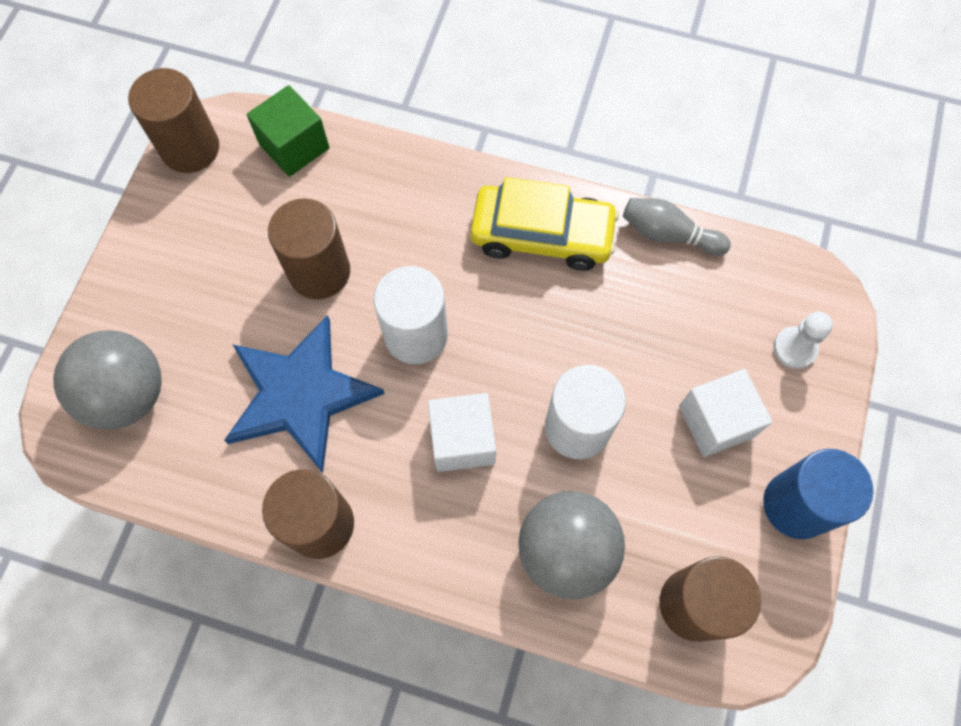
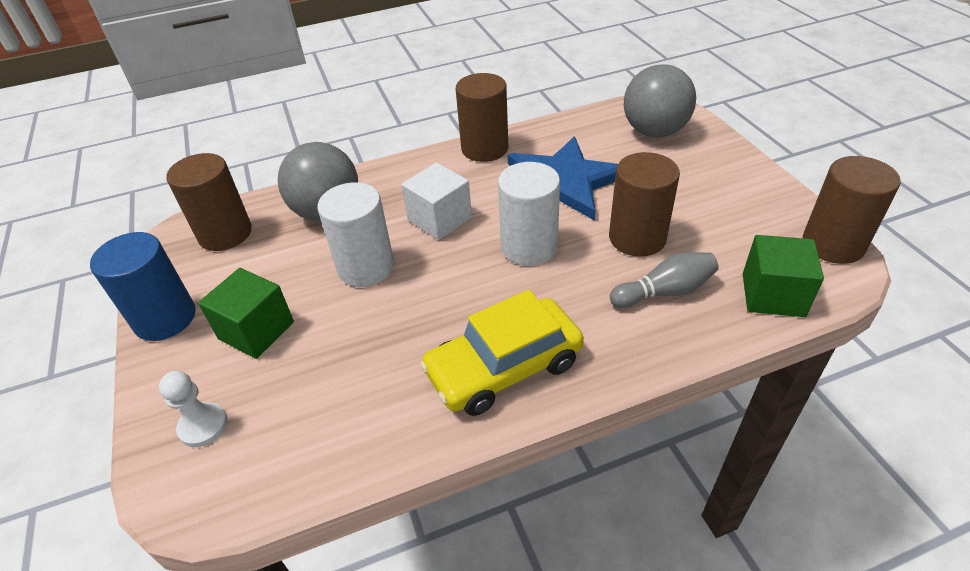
camera: 145 degrees right, 25 degrees down
(668, 234) = (386, 448): grey bowling pin -> grey bowling pin (664, 292)
(716, 421) = (256, 330): white cube -> green cube

